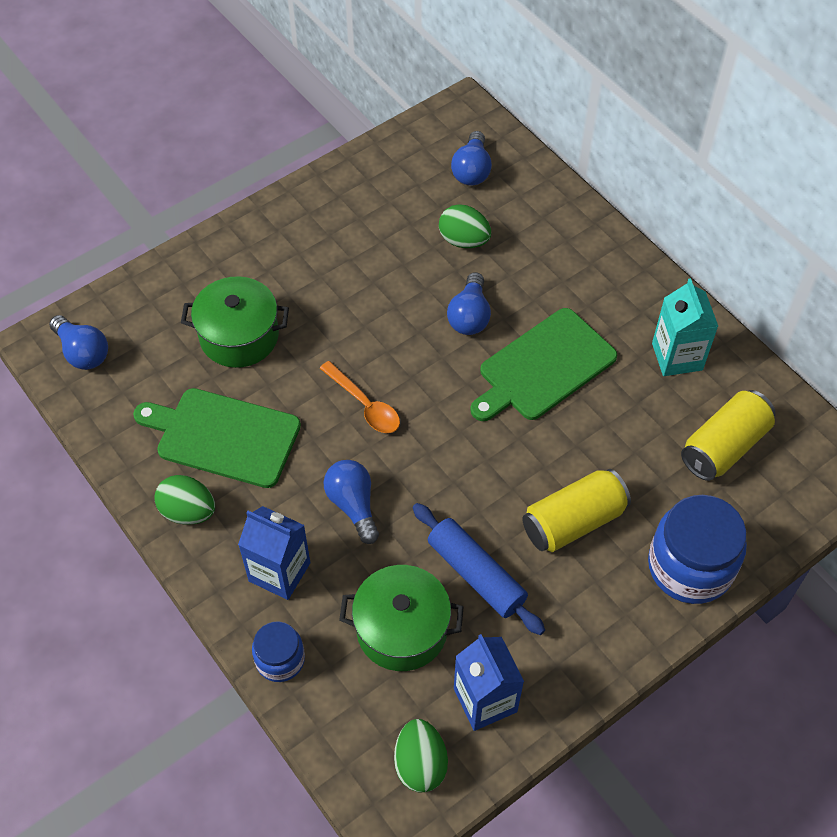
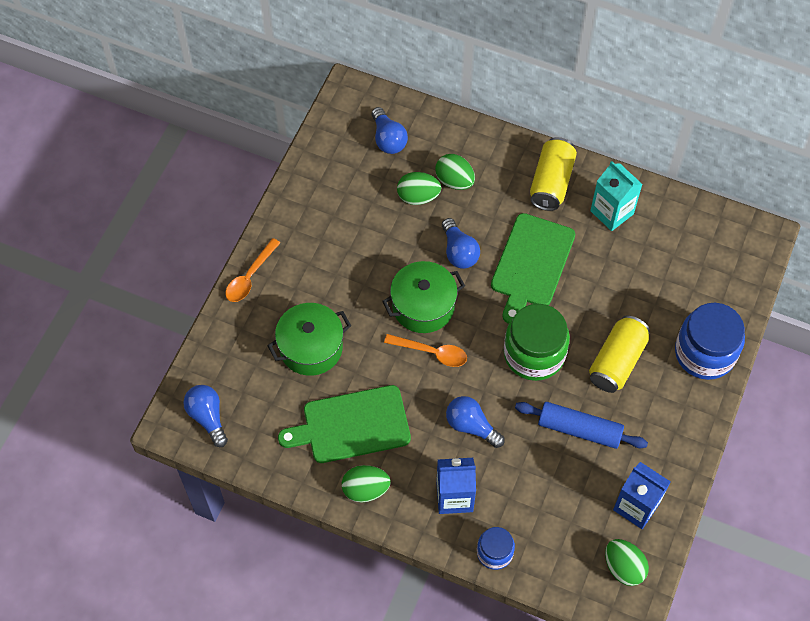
camera: 30 degrees left, 5 degrees up
(83, 352) = (207, 417): blue light bulb -> blue light bulb turned 135 degrees counterclockwise
(228, 237) = (249, 277): none -> orange spoon
(402, 629) = (557, 490): green pot -> green pot (423, 306)
(480, 464) = (534, 354): none -> green jar
(515, 242) = (454, 181): none -> green egg
(724, 446) = (677, 261): yellow can -> yellow can (551, 182)

